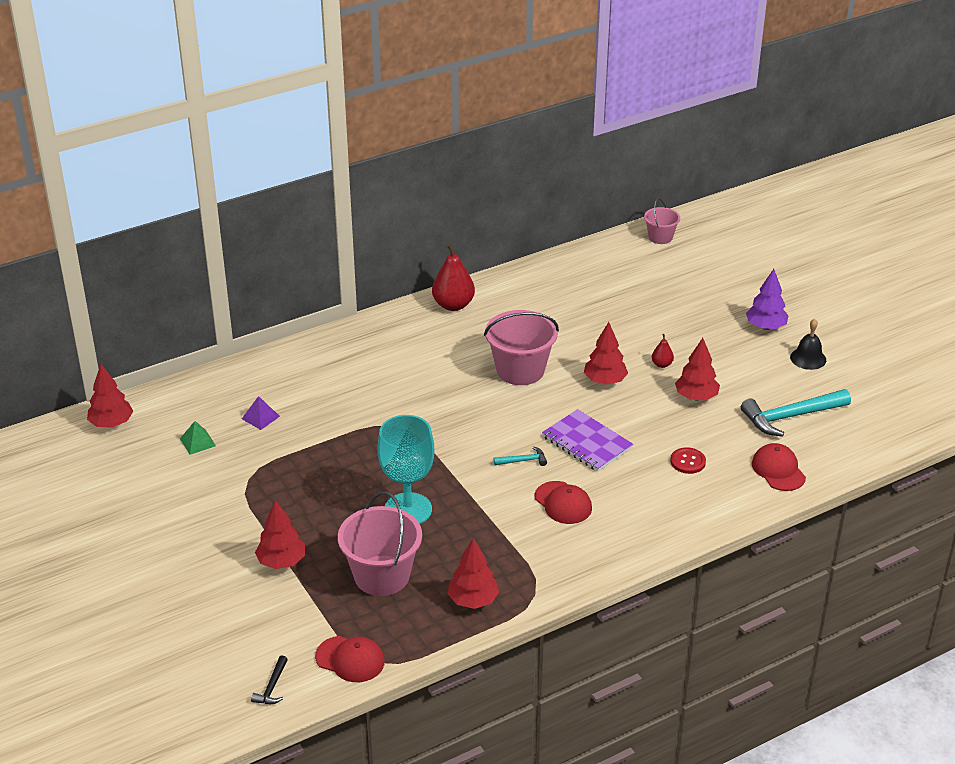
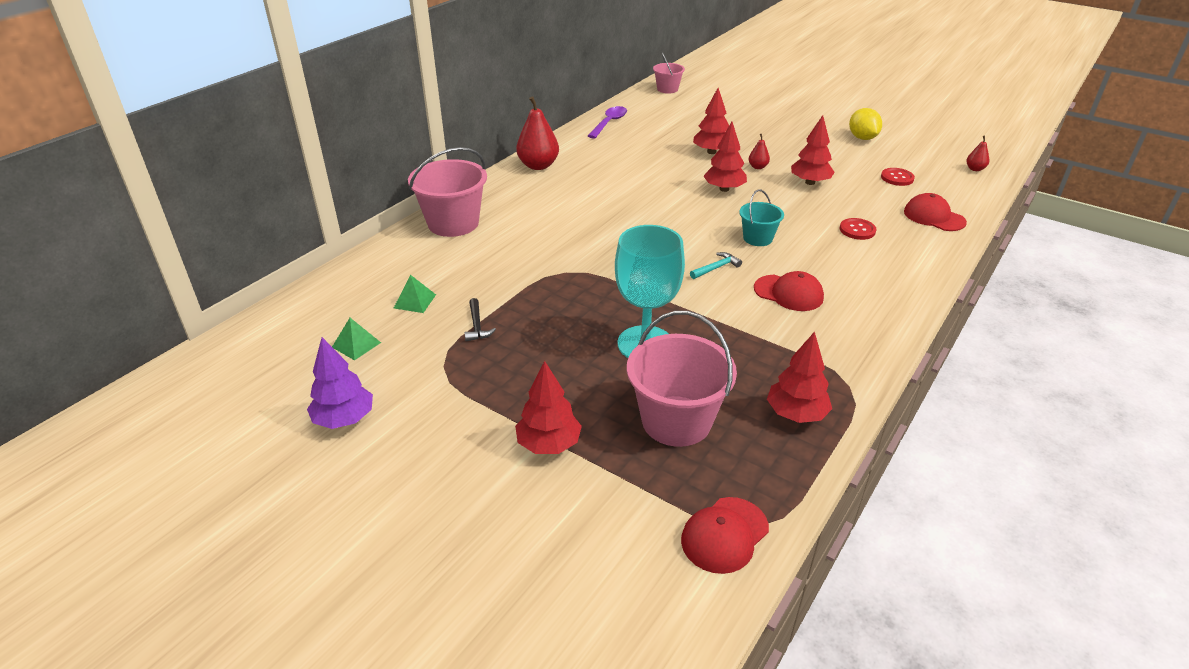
camera: 25 degrees left, 0 degrees up
(111, 423) = (234, 354): red tree -> red tree (711, 152)
(260, 417) = (414, 301): purple pyramid -> green pyramid
(272, 687) = (658, 614): black hammer -> black hammer (477, 325)
(350, 659) = (724, 535): red cap -> red cap turned 135 degrees clockwise
(520, 370) = (643, 198): pink bucket -> pink bucket (453, 223)
(561, 269) = (609, 123): none -> purple spoon
(587, 443) = (757, 238): purple notebook -> turquoise bucket
(765, 326) = (808, 125): purple tree -> purple tree (344, 419)
(791, 417) = (897, 178): turquoise hammer -> red button
(808, 358) = (862, 138): black bell -> yellow lemon
(886, 429) = (975, 169): none -> red pear

